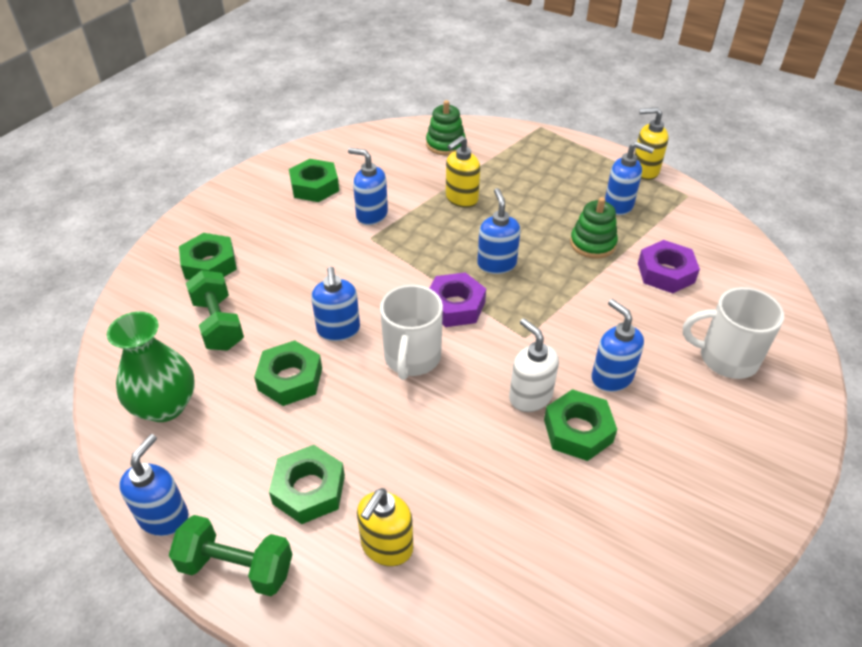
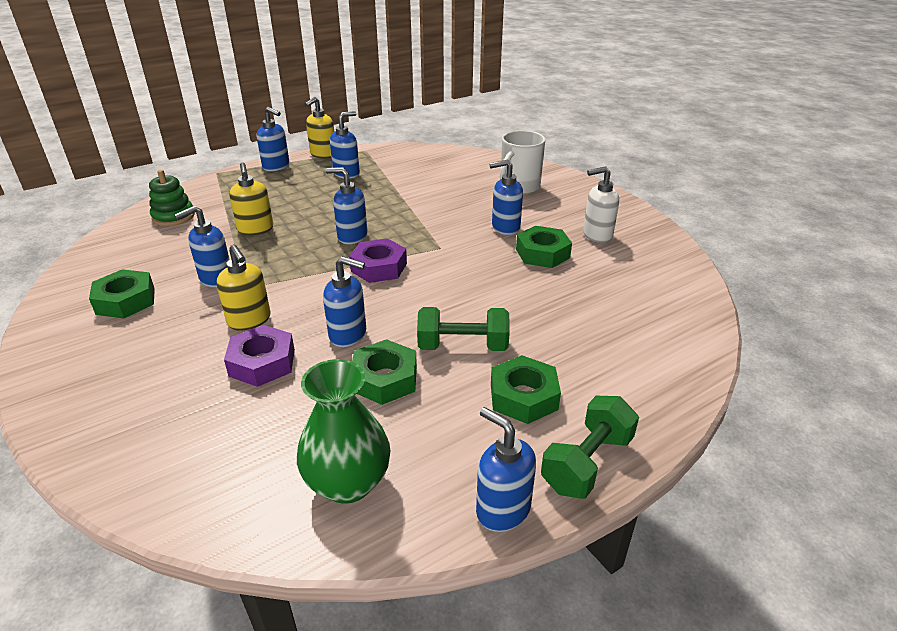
camera: 65 degrees left, 10 degrees down
(209, 264) = (155, 404): green nut -> none
(218, 324) = (261, 415): green dumbbell -> green dumbbell (462, 346)
(386, 546) = (602, 366): yellow soap dispenser -> yellow soap dispenser (249, 320)
(412, 358) = (418, 303): white mug -> none
(530, 397) = (499, 262): white soap dispenser -> white soap dispenser (597, 235)
(587, 154) = (276, 166): none -> blue soap dispenser
(592, 243) = (374, 194): green stacking toy -> none
(666, 273) = (429, 180): purple nut -> purple nut (262, 363)

